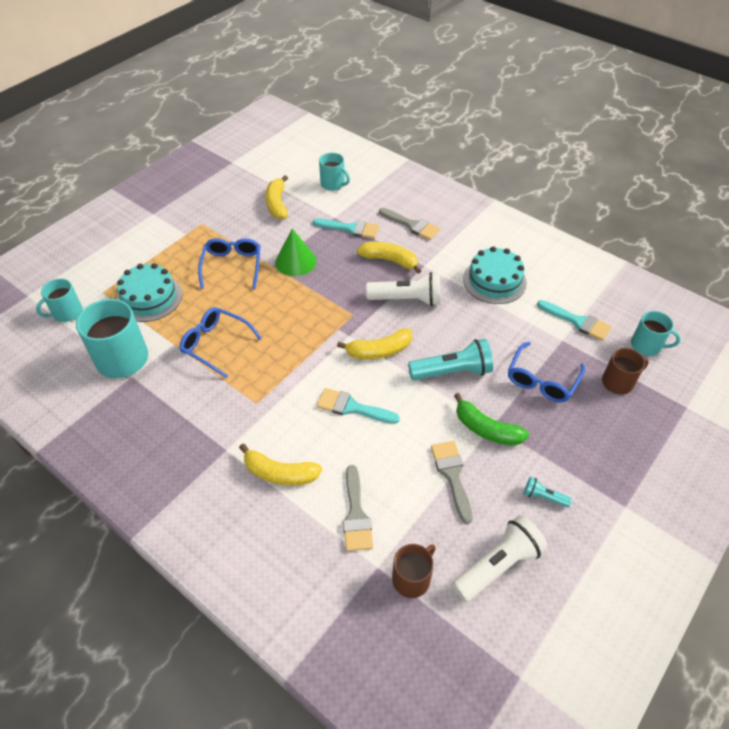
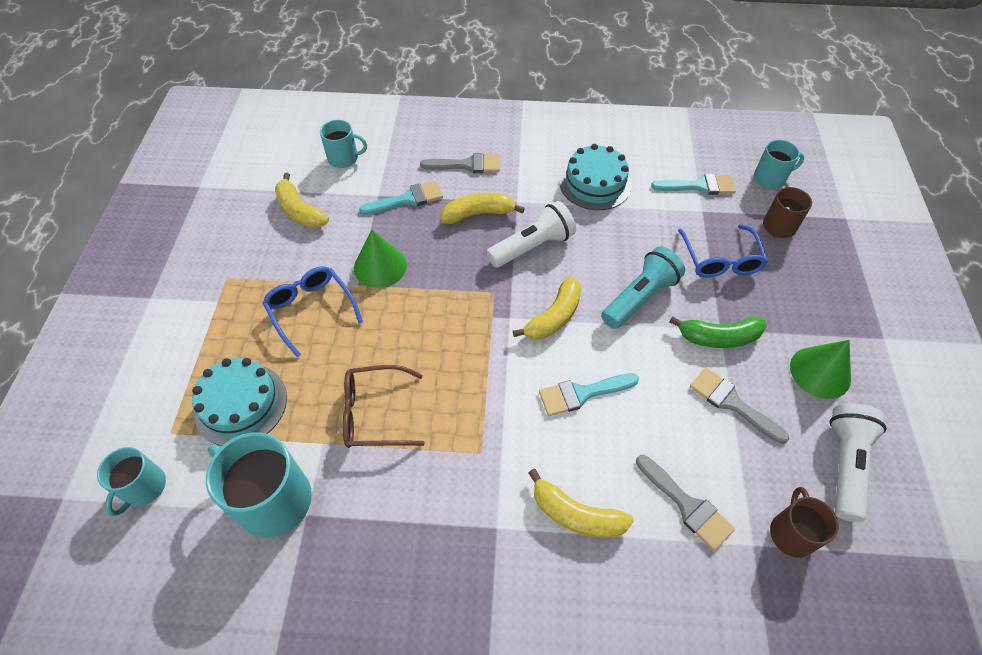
camera: 35 degrees left, 5 degrees up
(215, 344) = (374, 413): blue glasses -> brown glasses
(279, 473) = (576, 514): yellow banana -> yellow banana turned 45 degrees clockwise
(543, 497) = (820, 372): turquoise flashlight -> green cone

